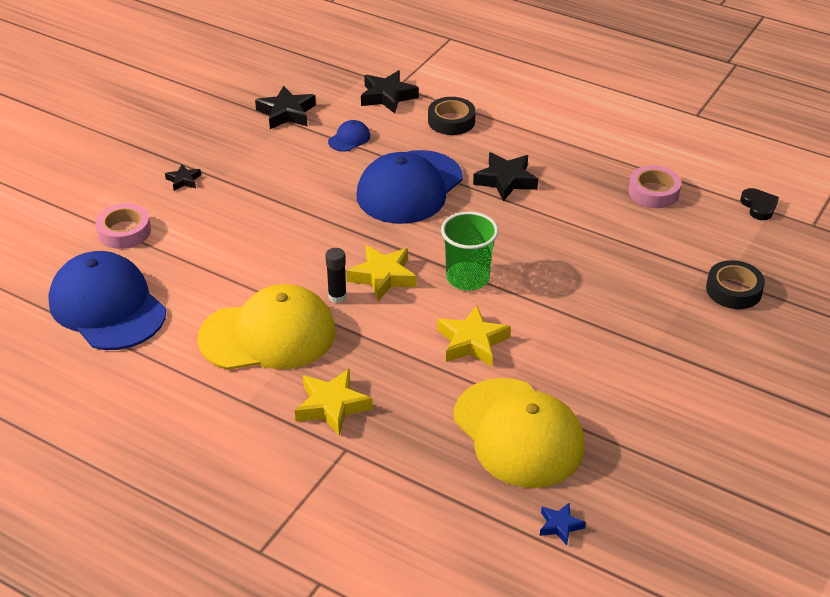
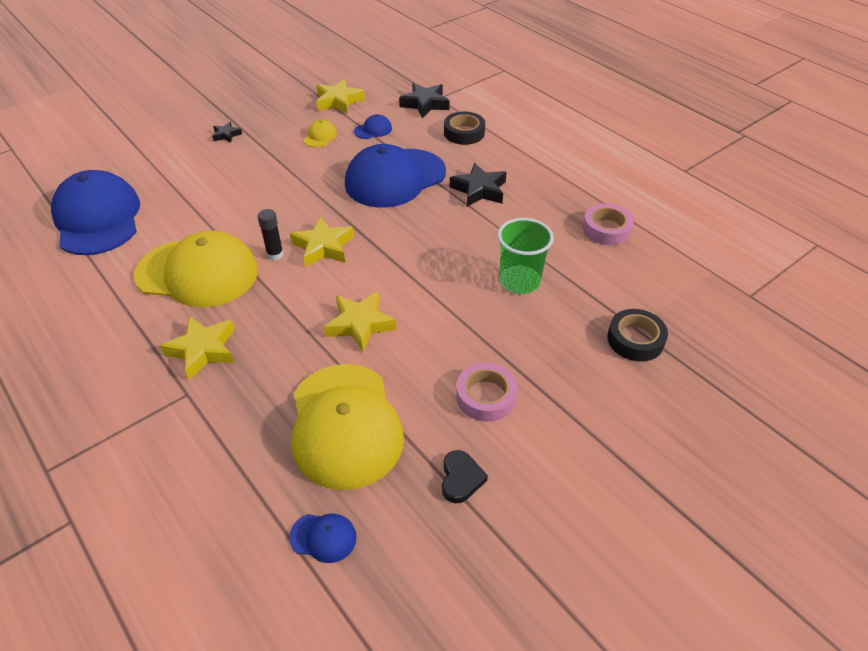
camera: 20 degrees right, 5 degrees up
(124, 231) = (155, 164): pink tape -> pink tape (486, 396)
(286, 113) = (338, 101): black star -> yellow star
(294, 159) = (320, 136): none -> yellow cap
(467, 278) = (393, 266): green cup -> green cup (519, 281)
(560, 526) = (323, 537): blue star -> blue cap
(759, 206) = (702, 265): black heart -> black heart (461, 479)

